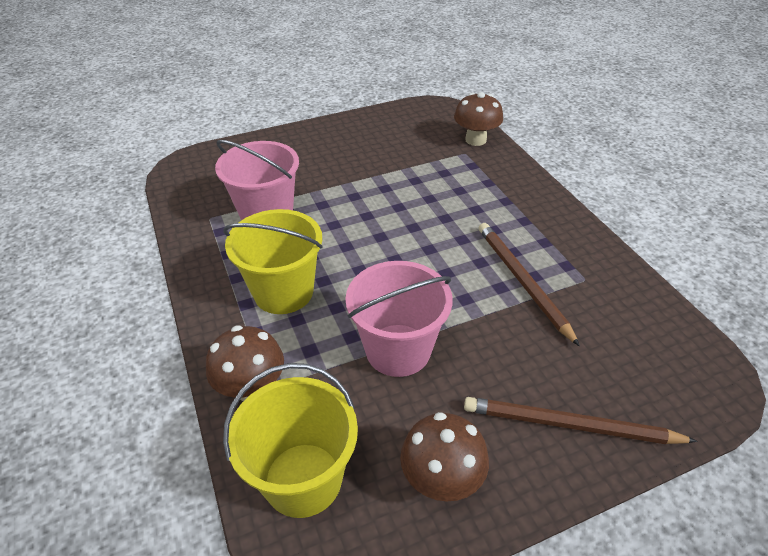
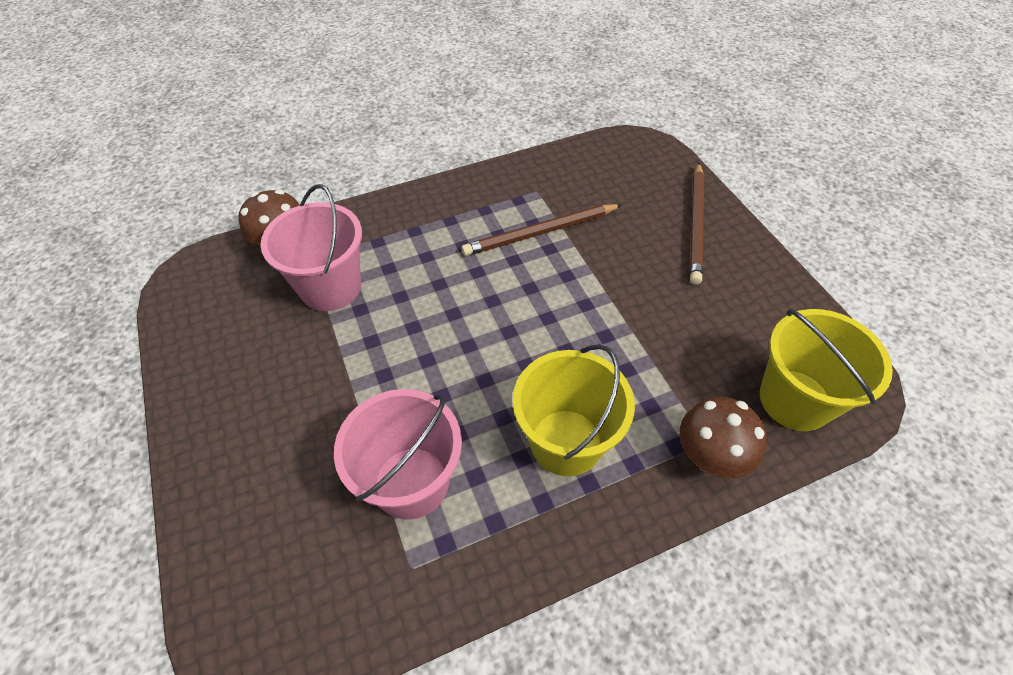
camera: 90 degrees left, 10 degrees up
(398, 350) = (639, 330): pink bucket -> pink bucket (330, 287)
(441, 480) = (765, 303): brown mushroom -> none

